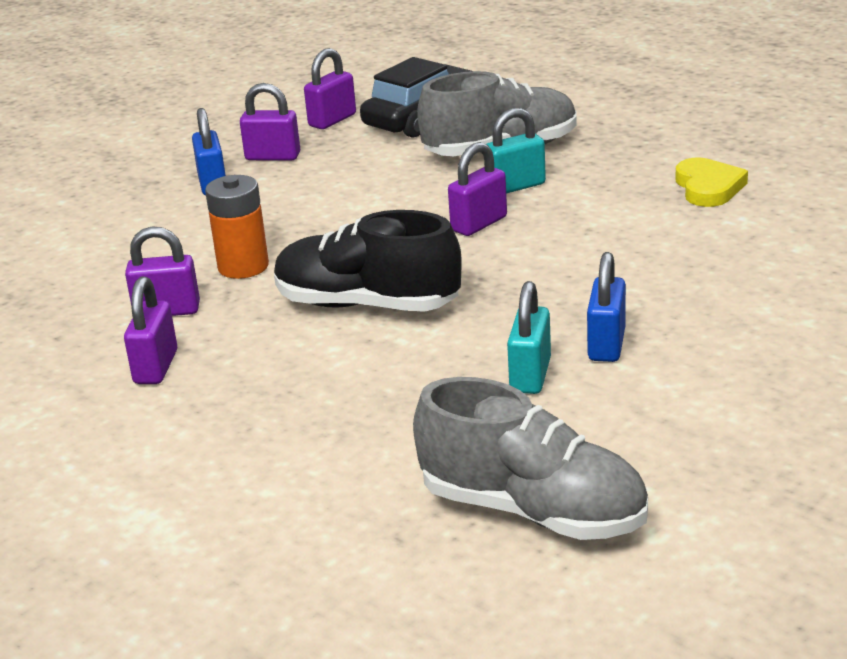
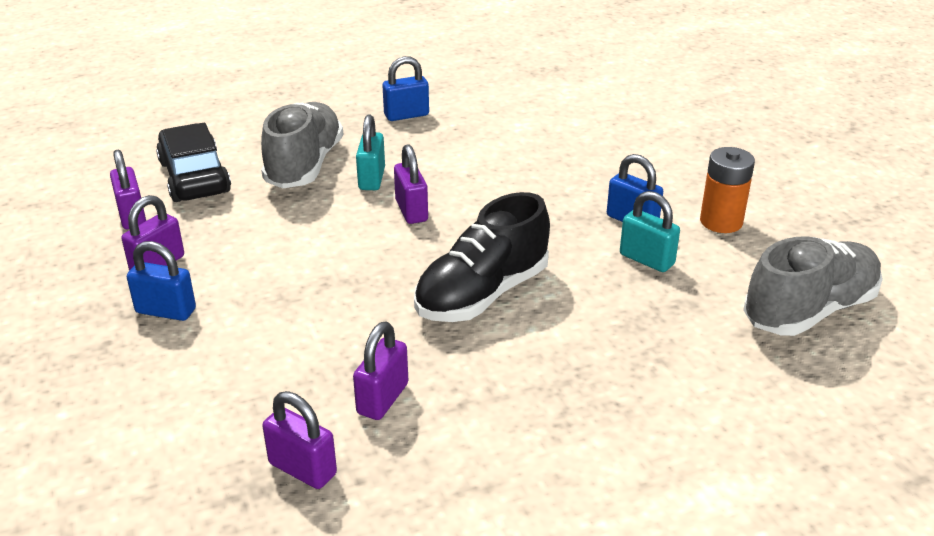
camera: 65 degrees left, 5 degrees up
(156, 367) = (477, 430): purple padlock -> purple padlock (302, 469)
(243, 266) = (349, 336): orange battery -> orange battery (721, 222)
(670, 157) = (406, 115): none -> blue padlock
(708, 187) = (465, 119): yellow heart -> none

